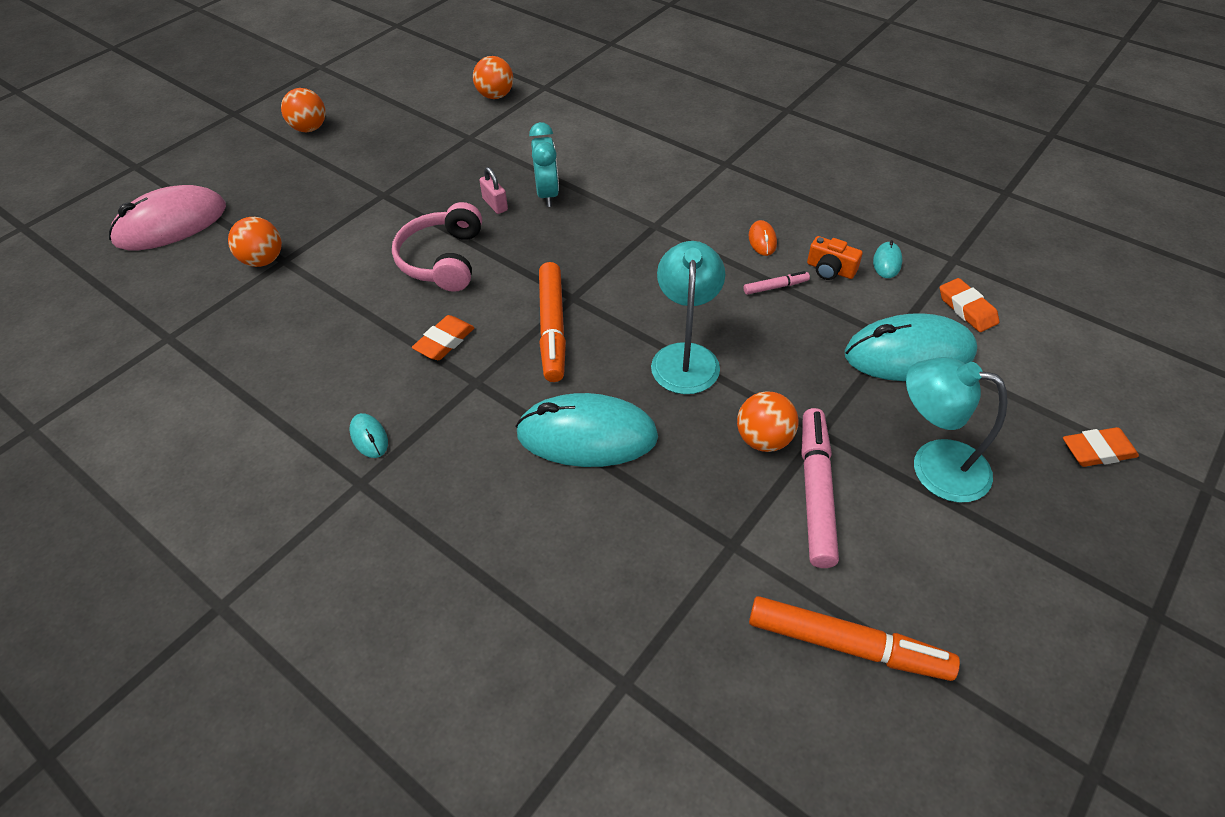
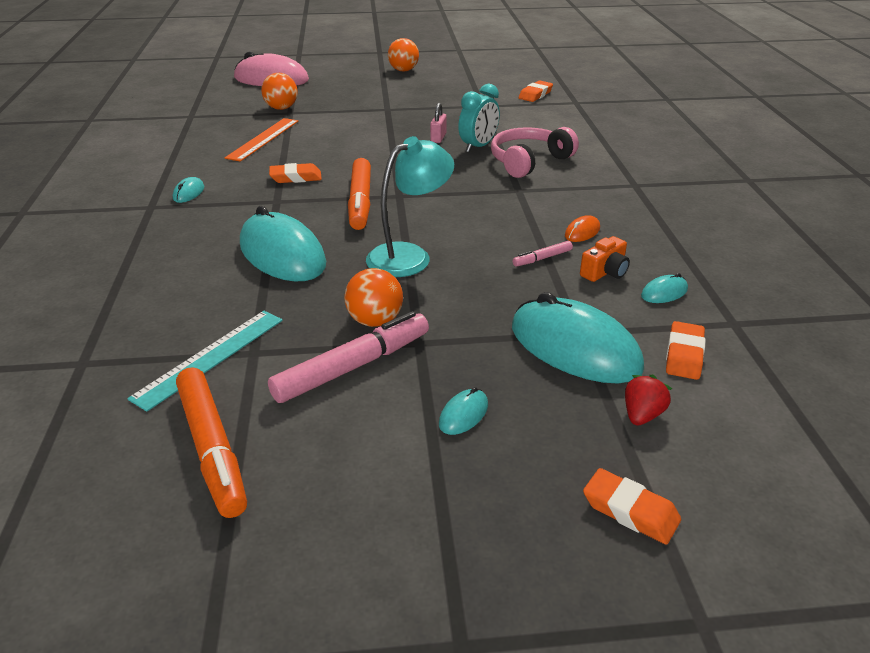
camera: 45 degrees right, 15 degrees down
(321, 315) = (263, 139): none -> orange ruler
(443, 260) = (363, 147): pink headphones -> pink headphones (529, 161)
(495, 96) = (535, 95): orange ball -> orange eraser
(552, 328) = (360, 202): orange marker -> orange marker turned 45 degrees counterclockwise
(711, 579) = (210, 357): none -> turquoise ruler
(775, 287) = (542, 258): pink marker -> pink marker turned 120 degrees clockwise
(830, 270) = (605, 272): orange camera -> orange camera turned 120 degrees counterclockwise
(934, 466) = (463, 414): turquoise lamp -> turquoise mouse
(1011, 376) = (642, 415): none -> red strawberry

